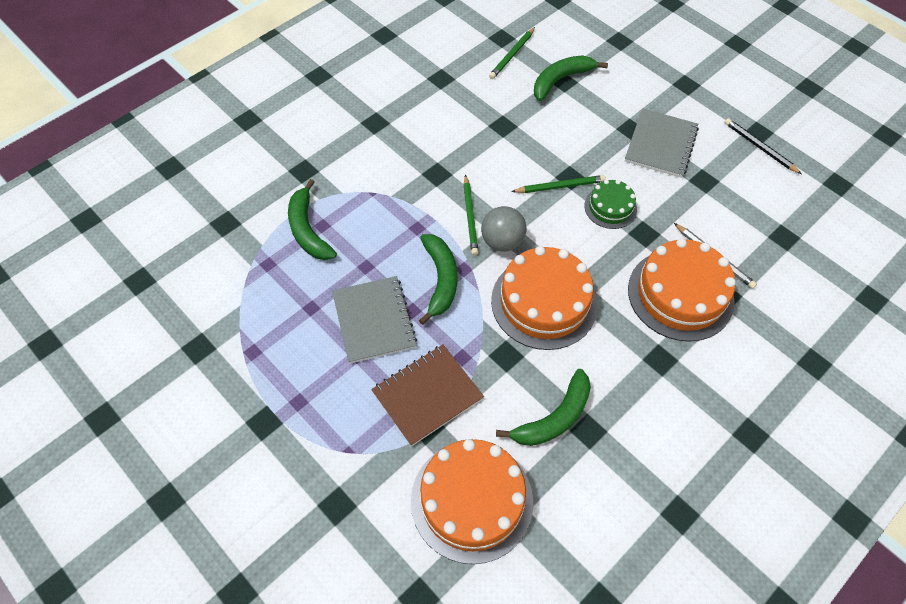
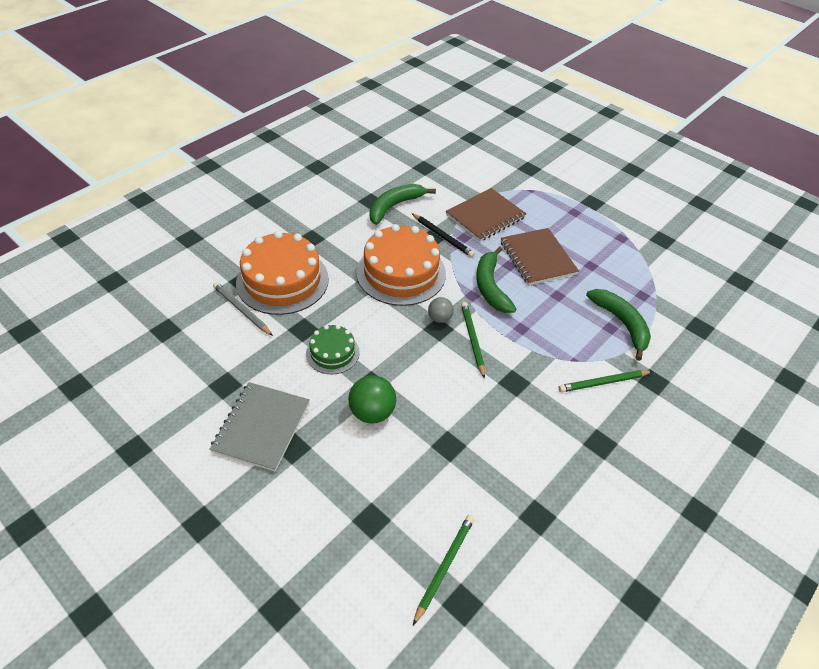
camera: 175 degrees right, 10 degrees down
(374, 320) = (537, 258): grey notebook -> brown notebook
(472, 500) = (447, 171): orange cake -> none
(502, 241) = (439, 318): grey ball -> grey ball, size x0.61
(560, 186) = (383, 373): green pencil -> green pencil (603, 382)
(561, 80) = (375, 522): green banana -> none
(568, 153) = (372, 412): none -> green ball
(760, 147) = (142, 428): black pencil -> black pencil (442, 237)

